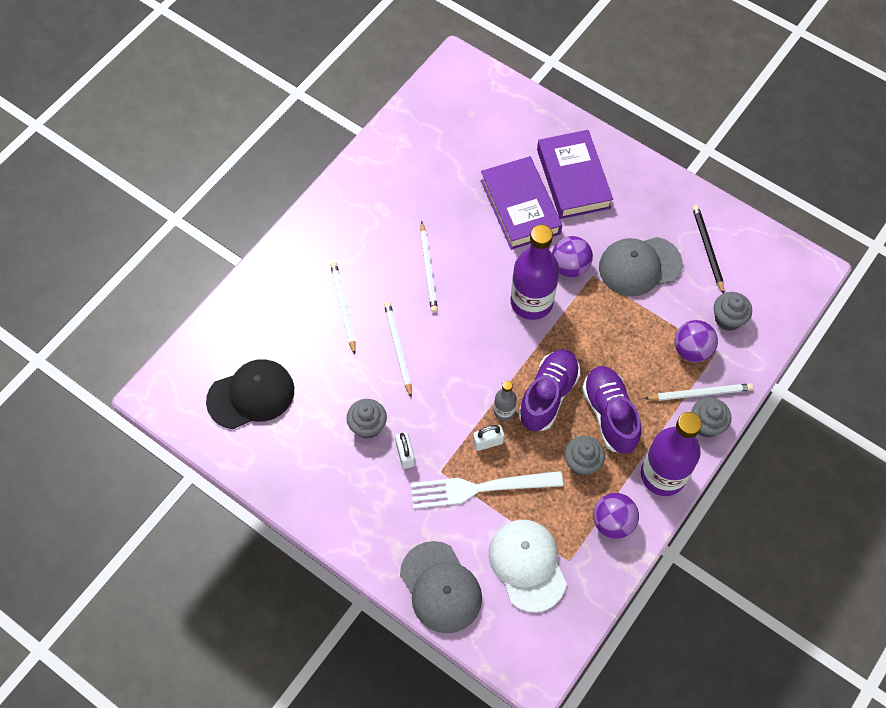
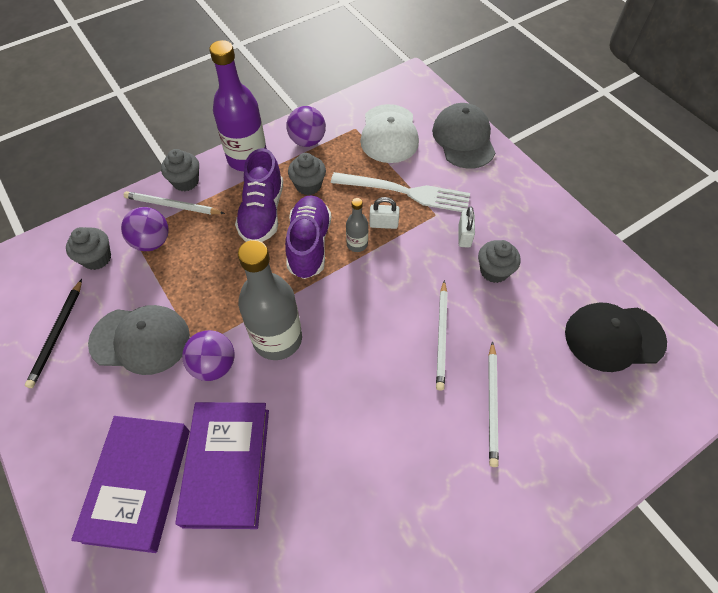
camera: 160 degrees left, 5 degrees down
(428, 269) = (376, 419): white pencil -> none
(531, 302) = (277, 339): purple bottle -> grey bottle
(548, 395) = (309, 245): purple shoe -> purple shoe turned 135 degrees clockwise

